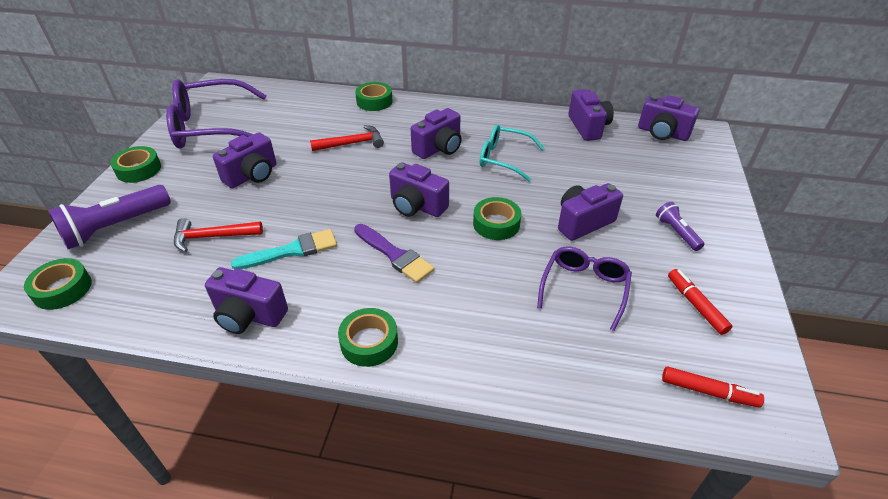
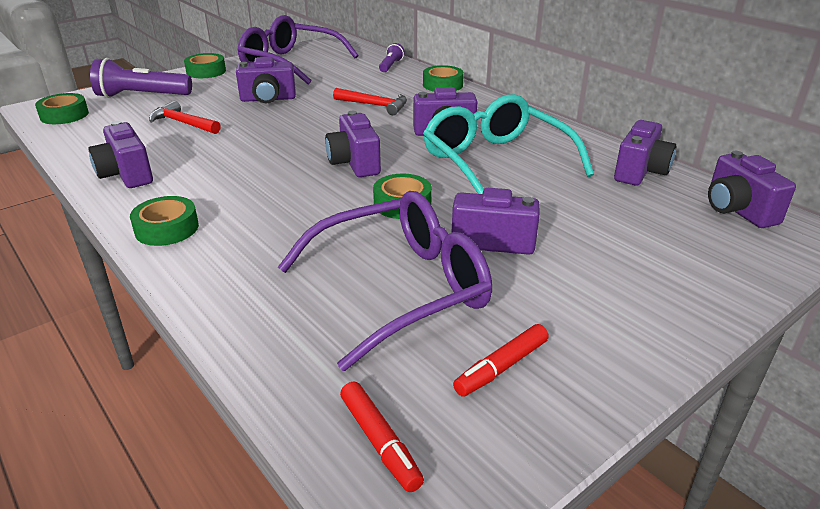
camera: 40 degrees right, 10 degrees down
(292, 251) = (216, 151): turquoise brush -> none
(395, 255) = (280, 186): purple brush -> none
(504, 158) = (496, 162): turquoise glasses -> turquoise glasses, size x1.71
(584, 288) = (401, 288): purple glasses -> purple glasses, size x1.71
(676, 232) = (594, 298): purple flashlight -> purple flashlight (390, 66)
(696, 305) = (502, 367): red marker -> red marker turned 150 degrees counterclockwise

